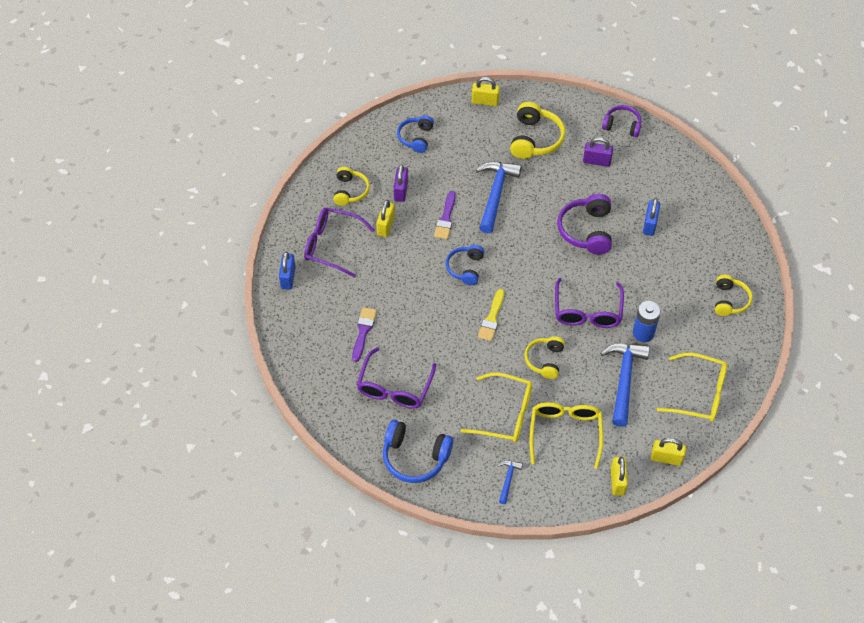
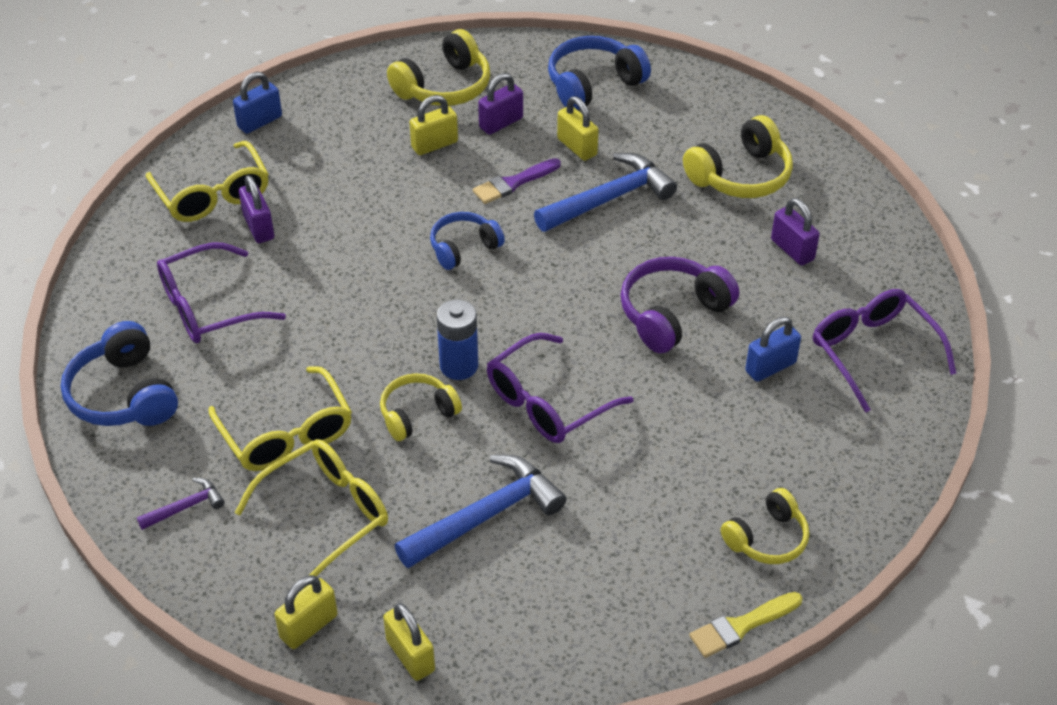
camera: 45 degrees right, 10 degrees down
(331, 245) = (349, 123): purple glasses -> purple glasses (872, 351)
(350, 191) = (444, 87): yellow headphones -> yellow headphones, size x1.52
(363, 331) = (259, 227): purple brush -> purple padlock
(416, 137) = (593, 84): blue headphones -> blue headphones, size x1.52
(485, 101) = (729, 100): yellow padlock -> yellow padlock (577, 147)
(492, 318) = (419, 321): yellow brush -> yellow brush (741, 626)
(508, 479) = (185, 507): blue hammer -> purple hammer
(622, 125) = (882, 234): purple headphones -> none
(643, 333) = (588, 482): blue battery -> blue battery (459, 366)
(699, 394) = (565, 617): yellow glasses -> yellow glasses (213, 195)

